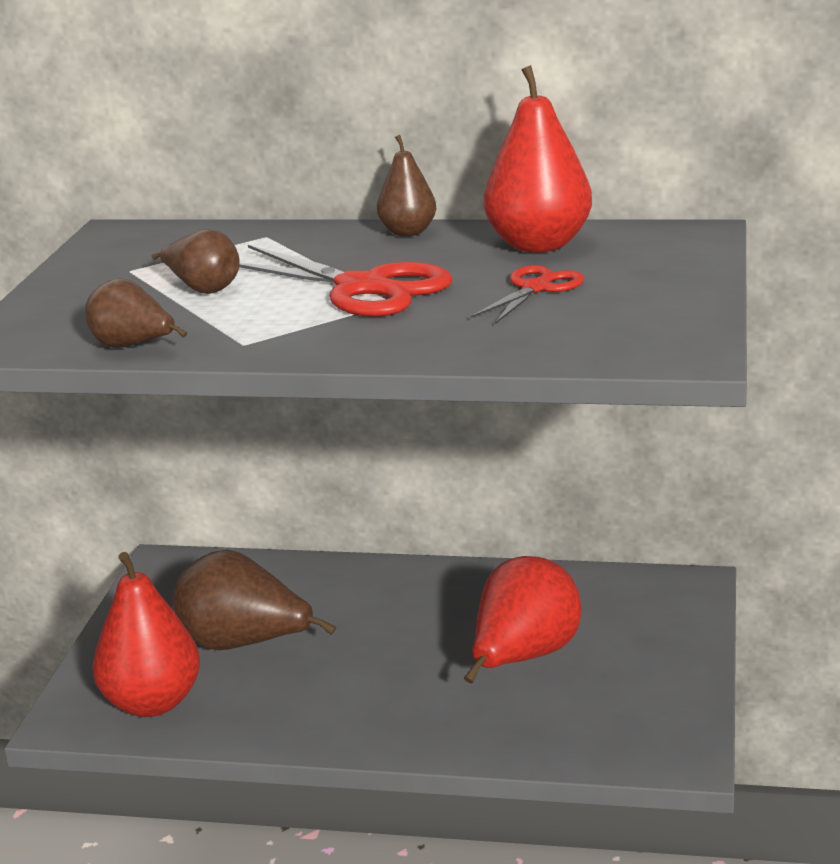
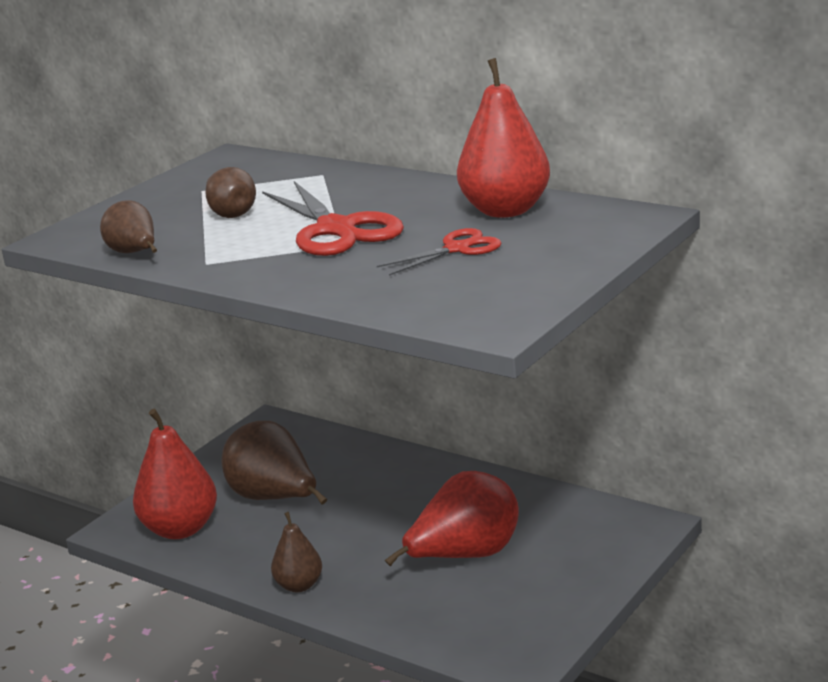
camera: 25 degrees right, 0 degrees up
(408, 232) = (424, 185): brown pear -> brown pear (299, 585)

